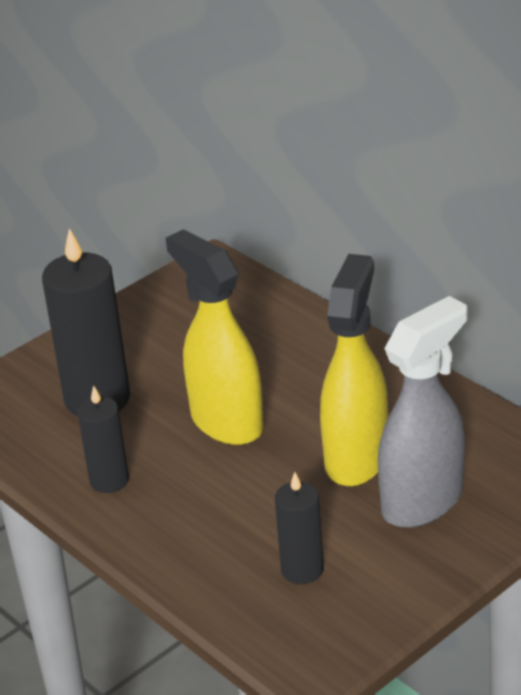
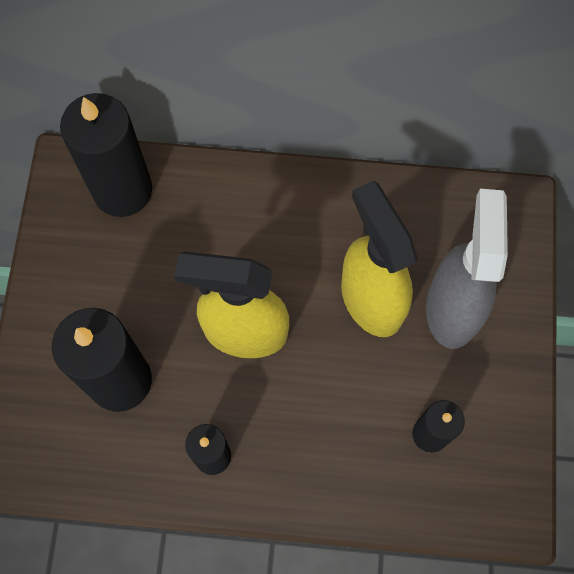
camera: 45 degrees left, 35 degrees up
(235, 295) = (122, 190): none -> black candle

